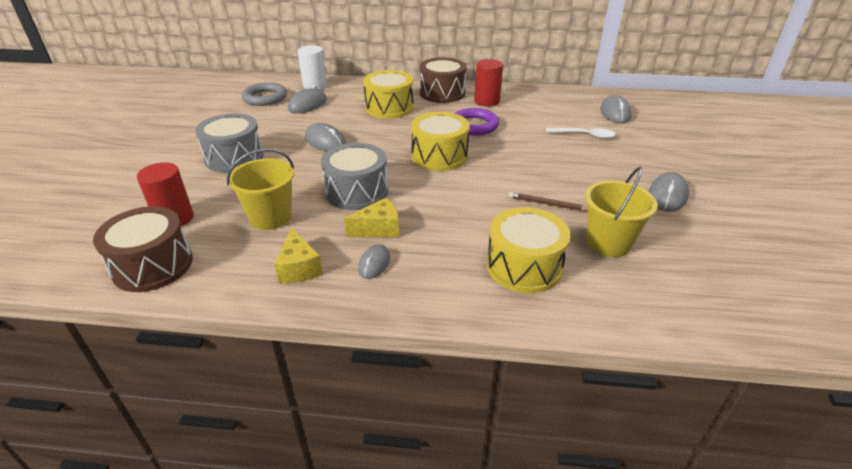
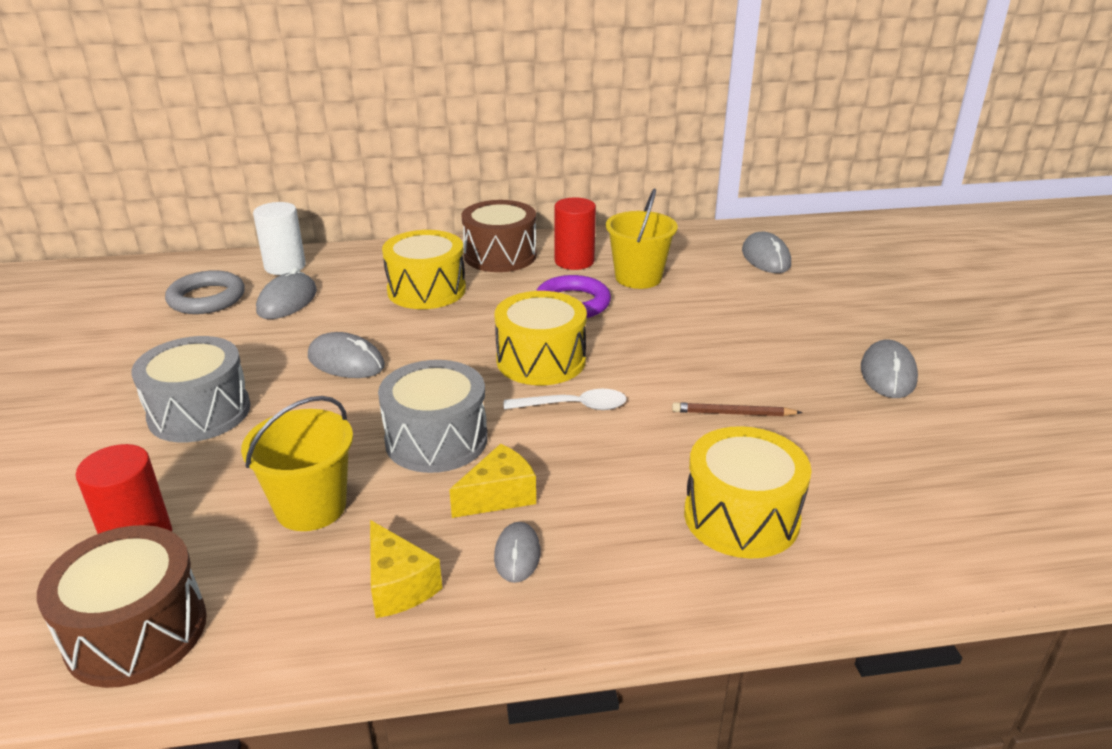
camera: 15 degrees left, 5 degrees down
(584, 135) = (738, 298): white spoon -> white spoon (573, 406)
(608, 243) = (841, 459): yellow bucket -> yellow bucket (638, 277)

